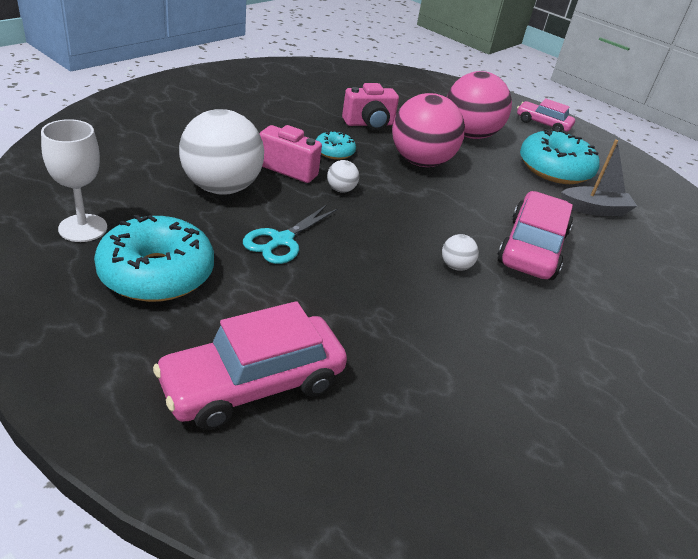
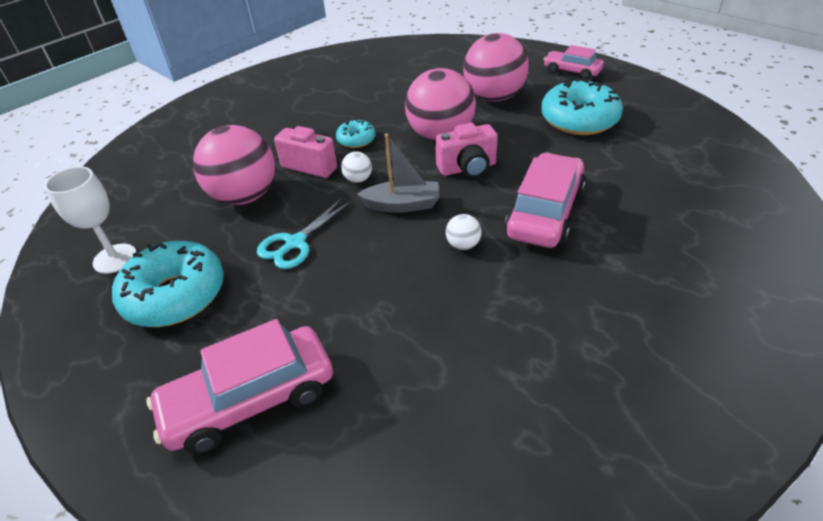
camera: 10 degrees right, 5 degrees up
(221, 188) = (245, 196): white ball -> pink ball
(369, 124) = (394, 104): pink camera -> pink camera (467, 168)
(594, 209) = (617, 158): grey boat -> grey boat (402, 205)

